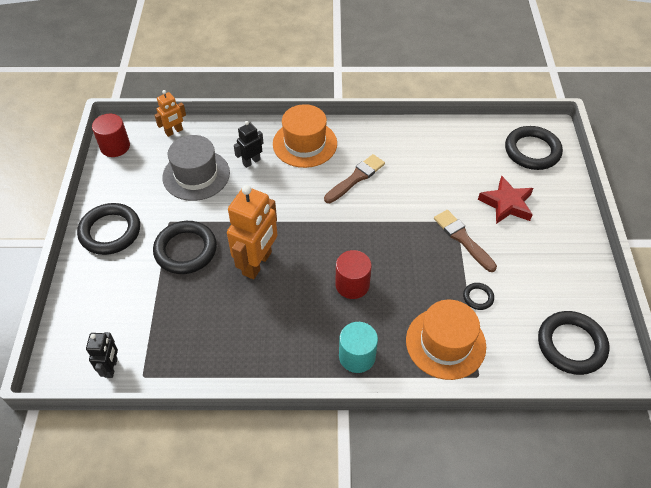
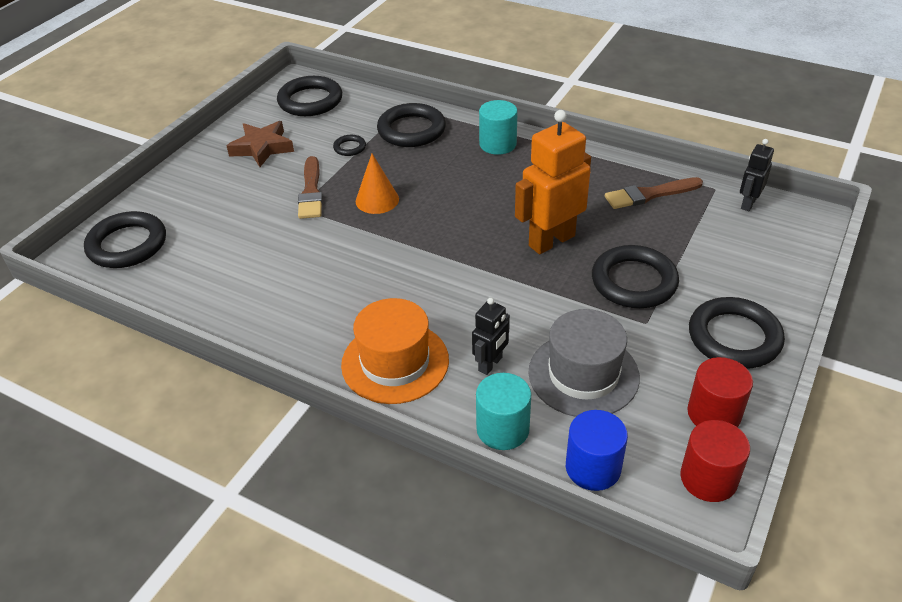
camera: 150 degrees left, 10 degrees down
(174, 131) = (593, 468): orange robot -> blue cylinder
(227, 132) = (502, 429): none -> turquoise cylinder
(251, 162) = (490, 364): black robot -> black robot turned 45 degrees counterclockwise
(352, 284) = (460, 192): red cylinder -> red cylinder (714, 414)
(356, 178) = (365, 290): brown brush -> brown brush (649, 194)
(408, 251) = (377, 200): none -> orange cone
(445, 343) = (411, 130): orange hat -> black ring
(506, 204) = (228, 205): red star -> none
(546, 267) = (262, 148): none -> brown star

